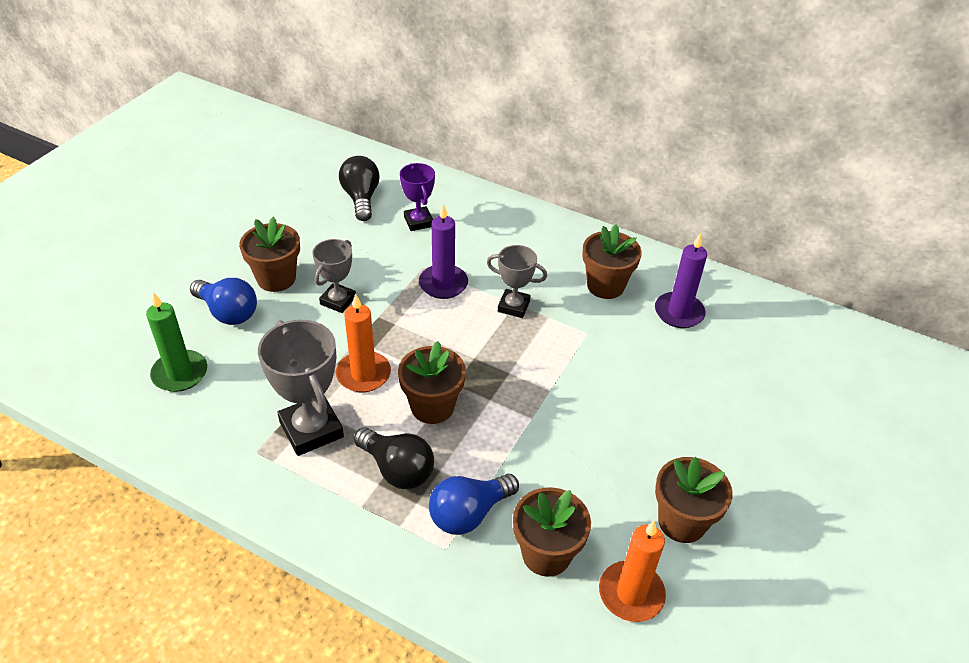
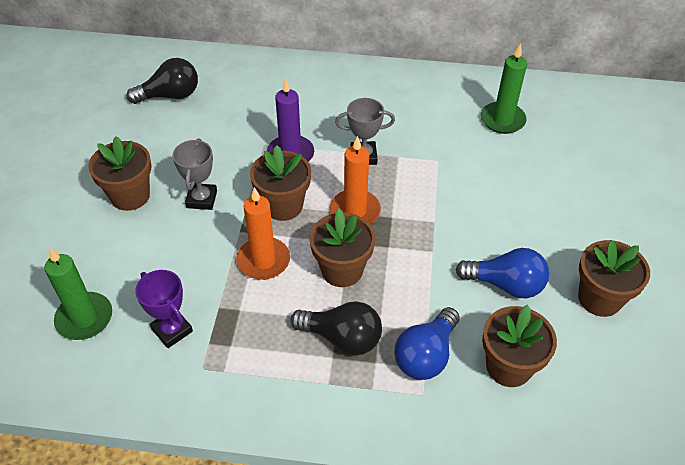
camera: 20 degrees left, 5 degrees up
(228, 312) = (100, 243): blue light bulb -> blue light bulb (505, 284)
(311, 429) = (243, 329): grey trophy -> none
(361, 198) = (170, 95): black light bulb -> black light bulb turned 105 degrees clockwise
(418, 222) = (236, 103): purple trophy -> purple trophy (172, 330)
(605, 286) = (431, 114): brown flower pot -> brown flower pot (283, 206)
(631, 593) = (593, 374): orange candle -> orange candle (355, 211)
(679, 312) = (502, 120): purple candle -> green candle

